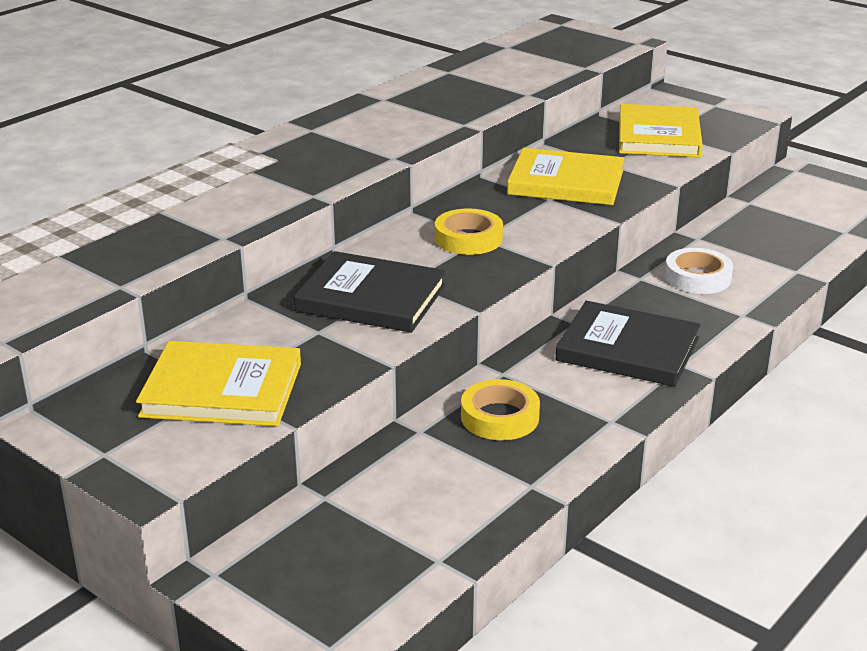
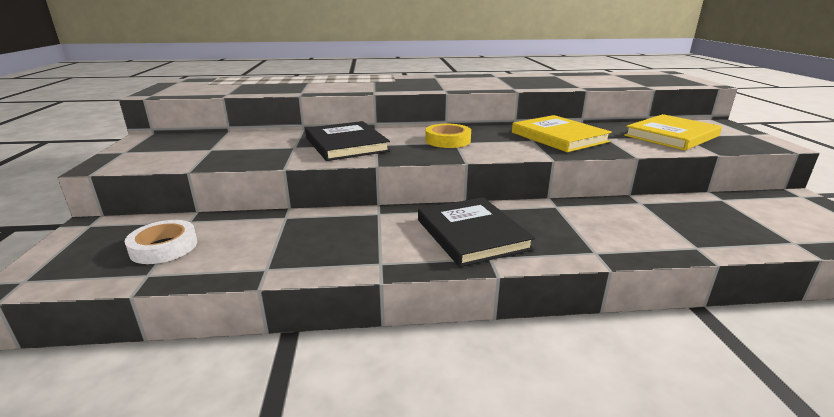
camera: 45 degrees right, 5 degrees down
(222, 390) = (209, 150): yellow book -> none
(499, 417) = (331, 230): yellow tape -> none
(697, 277) = (599, 220): white tape -> white tape (164, 247)

